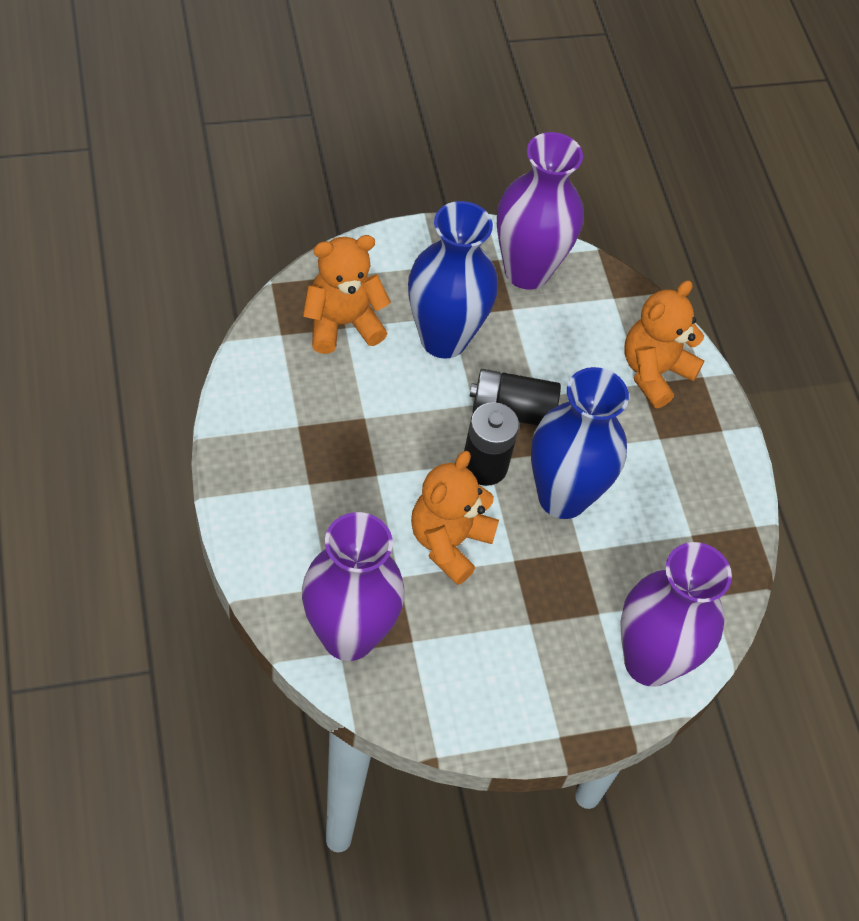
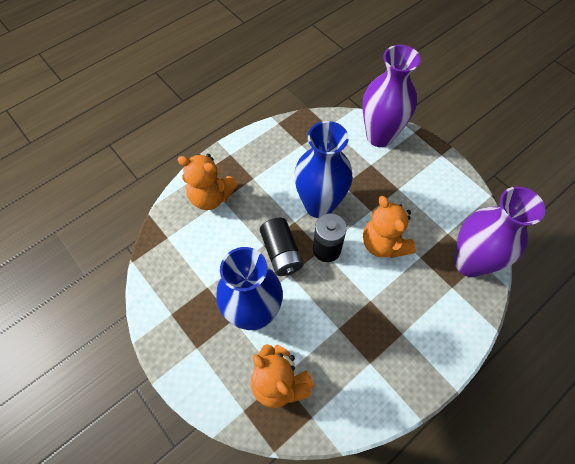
camera: 110 degrees left, 5 degrees up
(449, 542) = (383, 244): orange teddy bear -> orange teddy bear turned 60 degrees clockwise
(527, 271) = (172, 292): purple vase -> none

